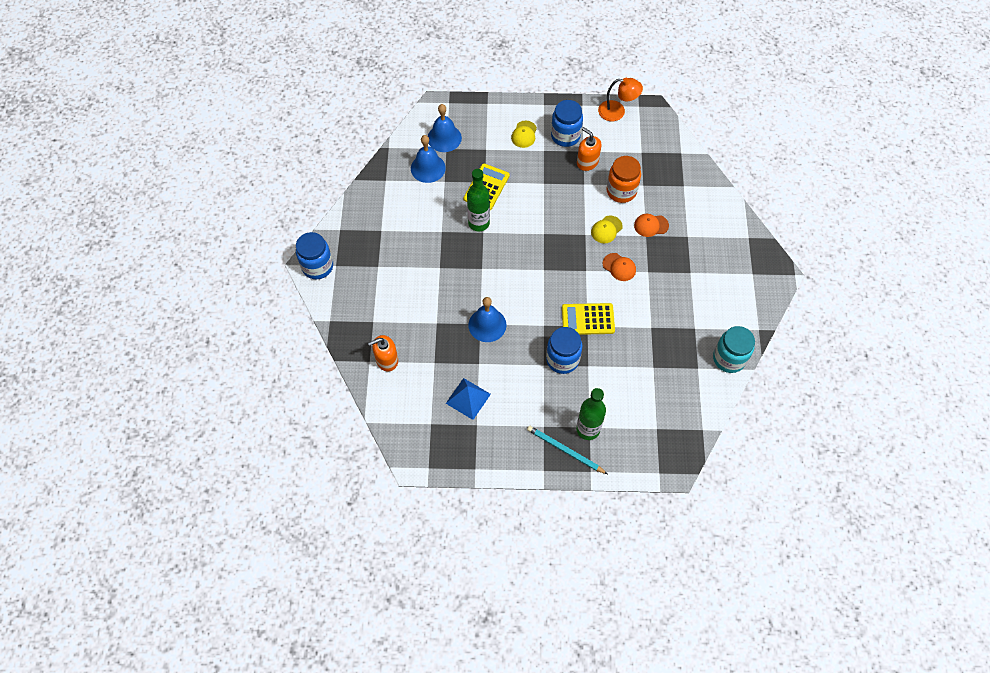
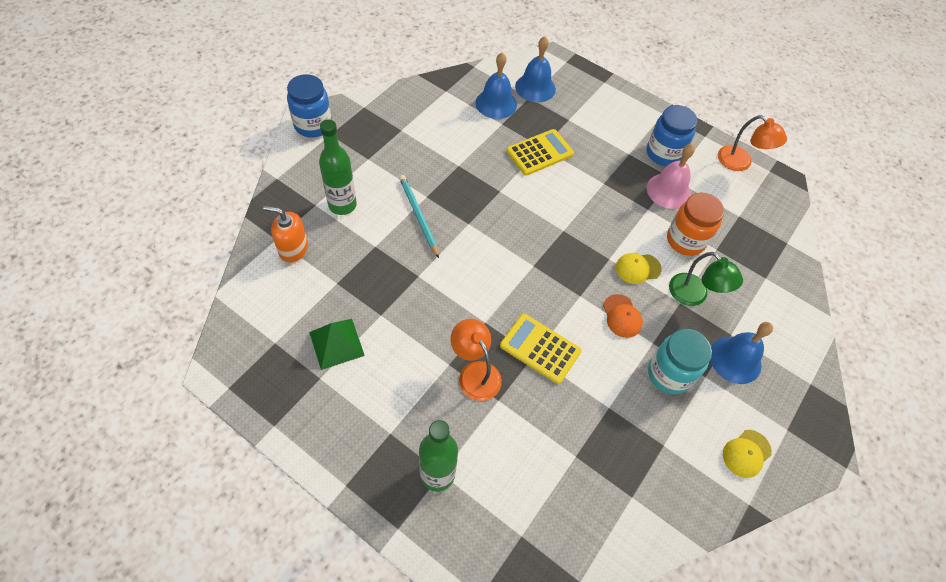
camera: 30 degrees right, 5 degrees down
(468, 398) = (336, 343): blue pyramid -> green pyramid
(479, 223) = (503, 180): green bottle -> green bottle (342, 205)
(487, 325) = (424, 282): blue bell -> blue bell (735, 359)
(524, 134) = (620, 128): yellow cap -> yellow cap (746, 453)
(562, 359) = (475, 373): blue jar -> orange lamp
(565, 450) = (390, 479): turquoise pencil -> turquoise pencil (418, 216)
(587, 162) = (668, 191): orange soap dispenser -> pink bell
(651, 225) = (694, 296): orange cap -> green lamp
(729, 358) = (682, 513): turquoise jar -> turquoise jar (669, 374)

